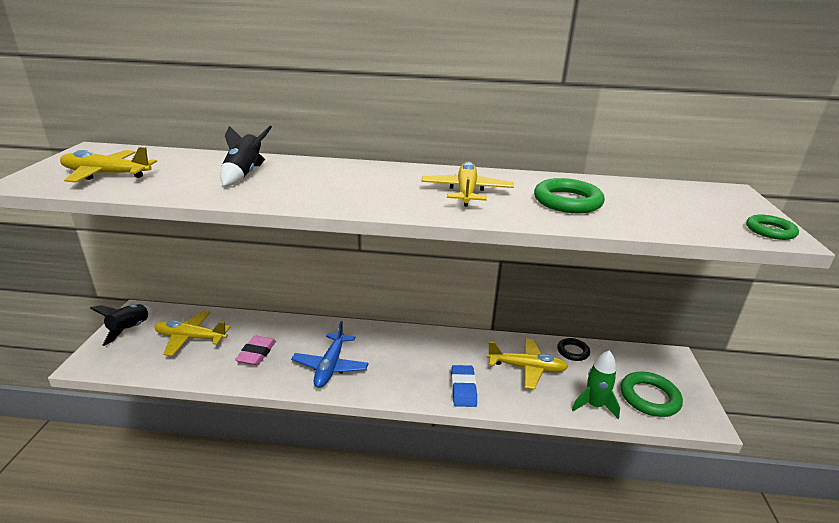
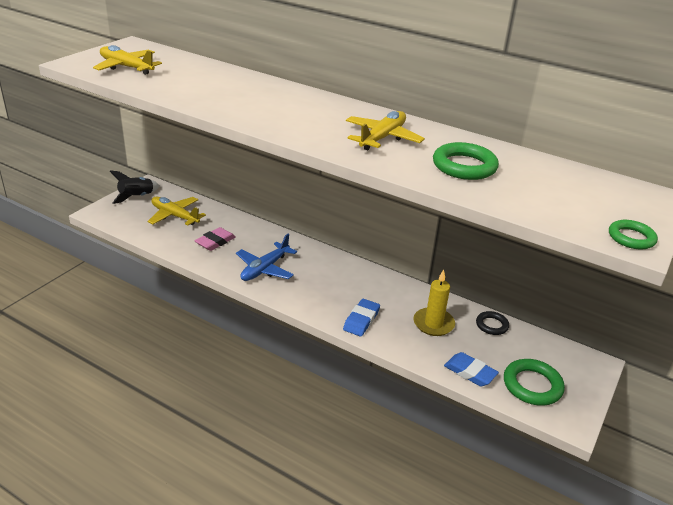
camera: 25 degrees right, 5 degrees up
(244, 174) = (220, 86): black rocket -> none
(527, 368) = (433, 324): yellow plane -> yellow candle
(594, 405) = (470, 372): green rocket -> blue eraser

